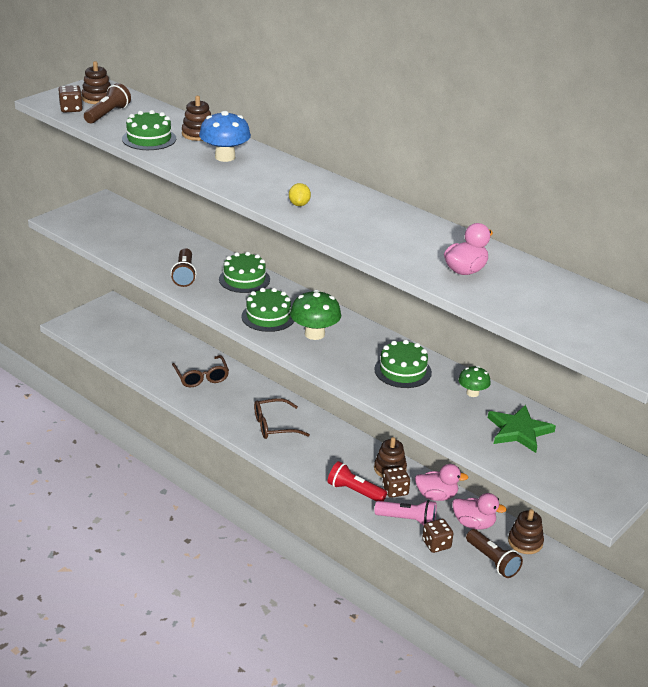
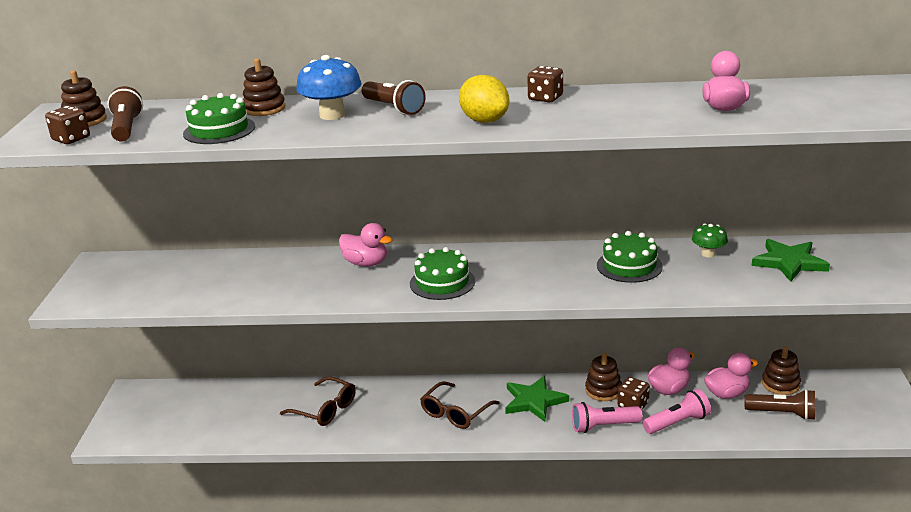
camera: 35 degrees left, 5 degrees down
(184, 275) = (299, 287): brown flashlight -> brown flashlight (393, 108)
(244, 279) = (366, 263): green cake -> pink duck
(299, 204) = (484, 121): yellow lemon -> yellow lemon, size x1.73
(314, 334) = (507, 275): green mushroom -> none
(333, 448) = (534, 401): none -> green star
(354, 491) = (603, 426): red flashlight -> pink flashlight
(436, 544) = (726, 428): brown dice -> brown dice (545, 98)

